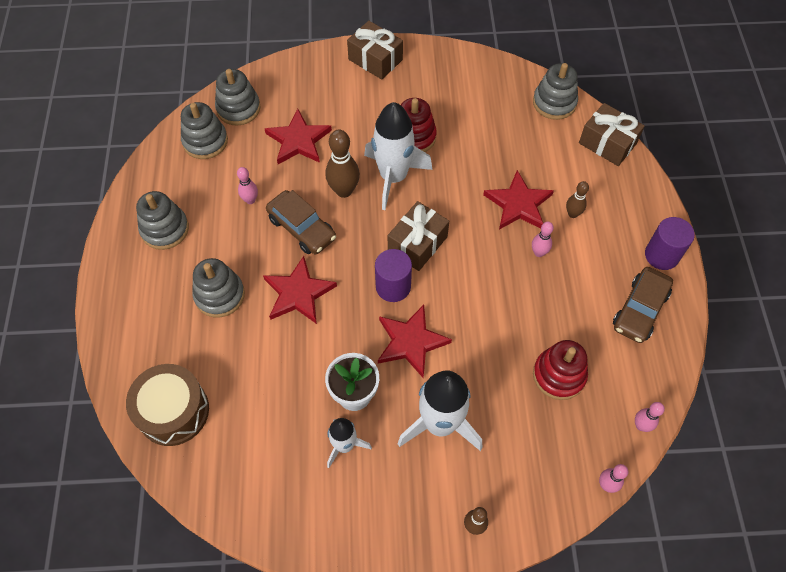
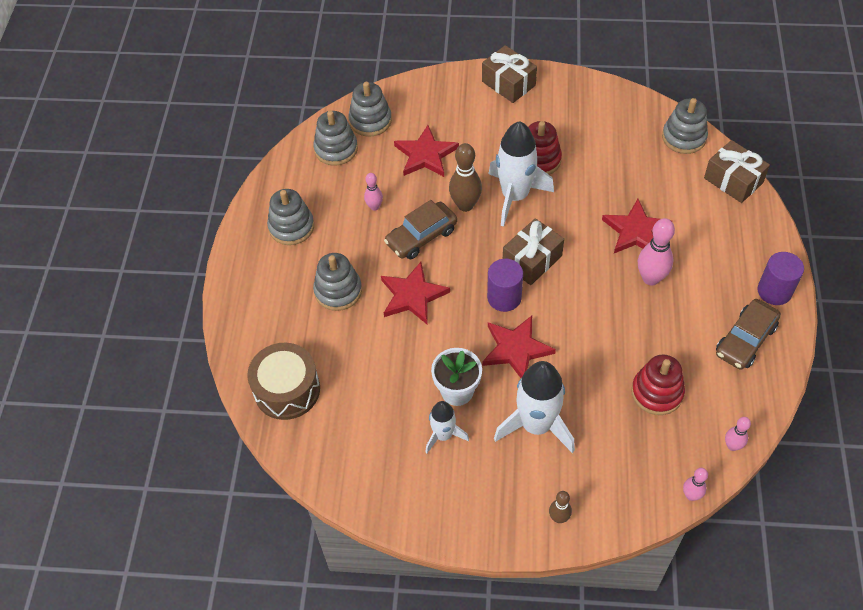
camera: 10 degrees right, 5 degrees down
(302, 228) = (421, 236): brown car -> brown car turned 90 degrees clockwise
(539, 253) = (651, 278): pink bowling pin -> pink bowling pin, size x1.75
(572, 214) = (689, 245): brown bowling pin -> none

